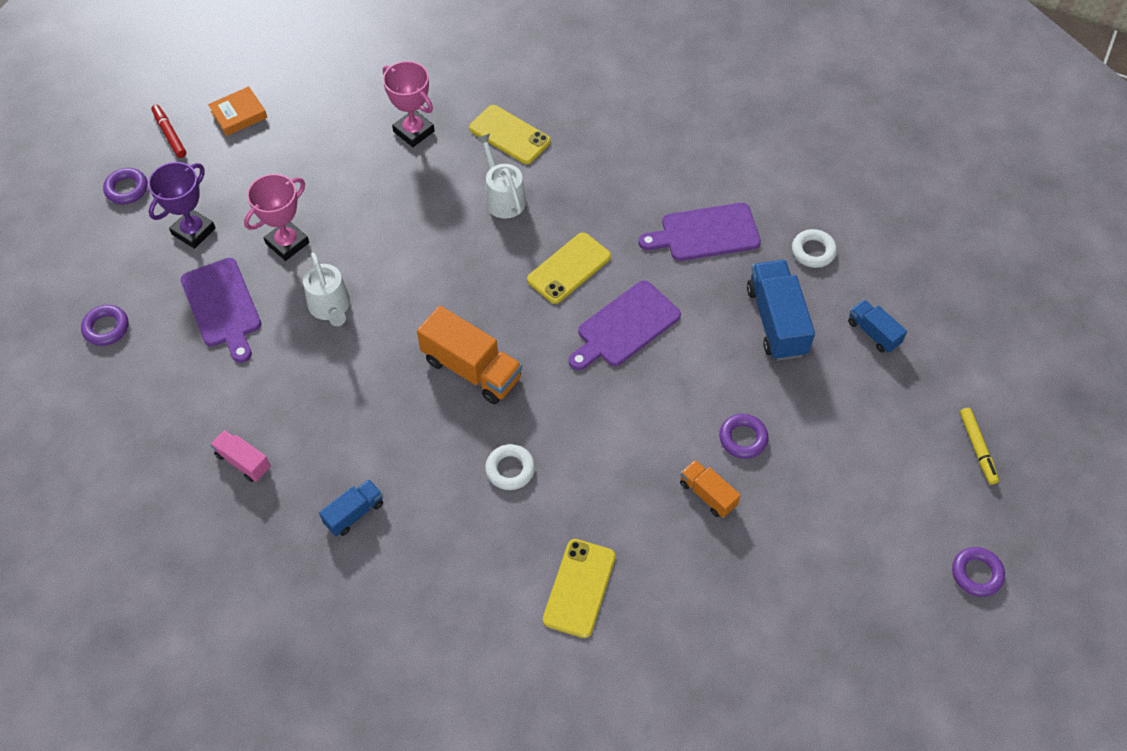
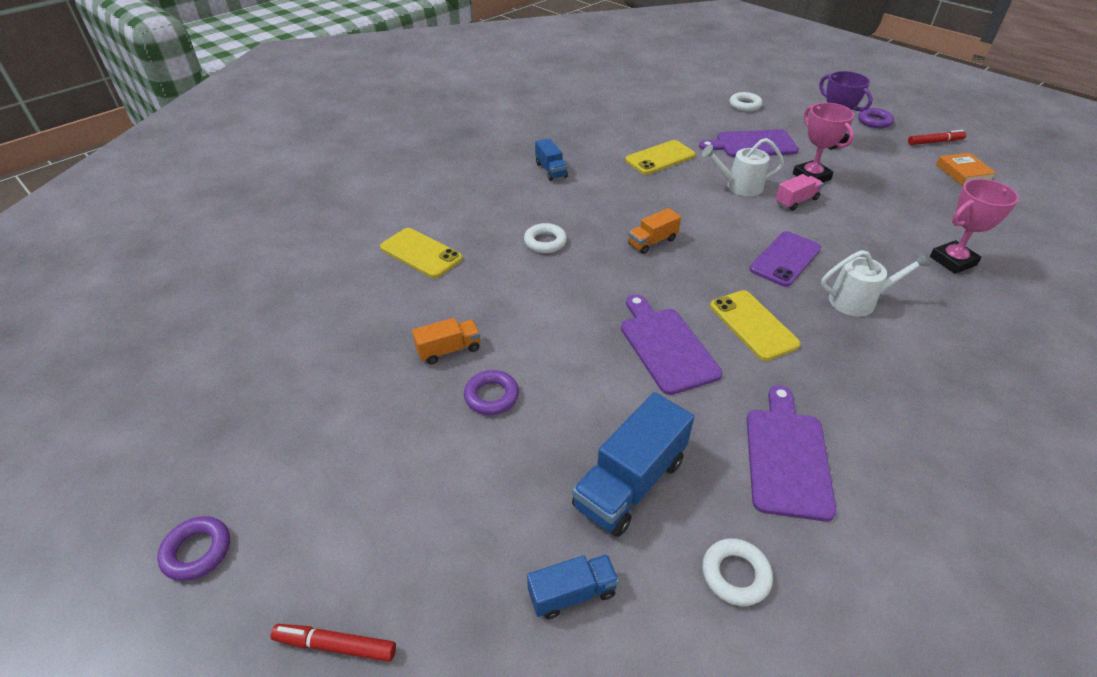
camera: 110 degrees right, 15 degrees down
(106, 328) = (745, 105): purple ring -> white ring
(243, 461) = (615, 137): pink truck -> pink truck (796, 201)
(459, 254) = (785, 259): none -> purple phone
(472, 369) = (652, 242): orange truck -> orange truck, size x0.56
(509, 135) = (954, 325): yellow phone -> yellow phone (660, 158)
(776, 321) = (629, 483): blue truck -> blue truck turned 120 degrees clockwise
(977, 448) = (335, 645): yellow marker -> red marker

